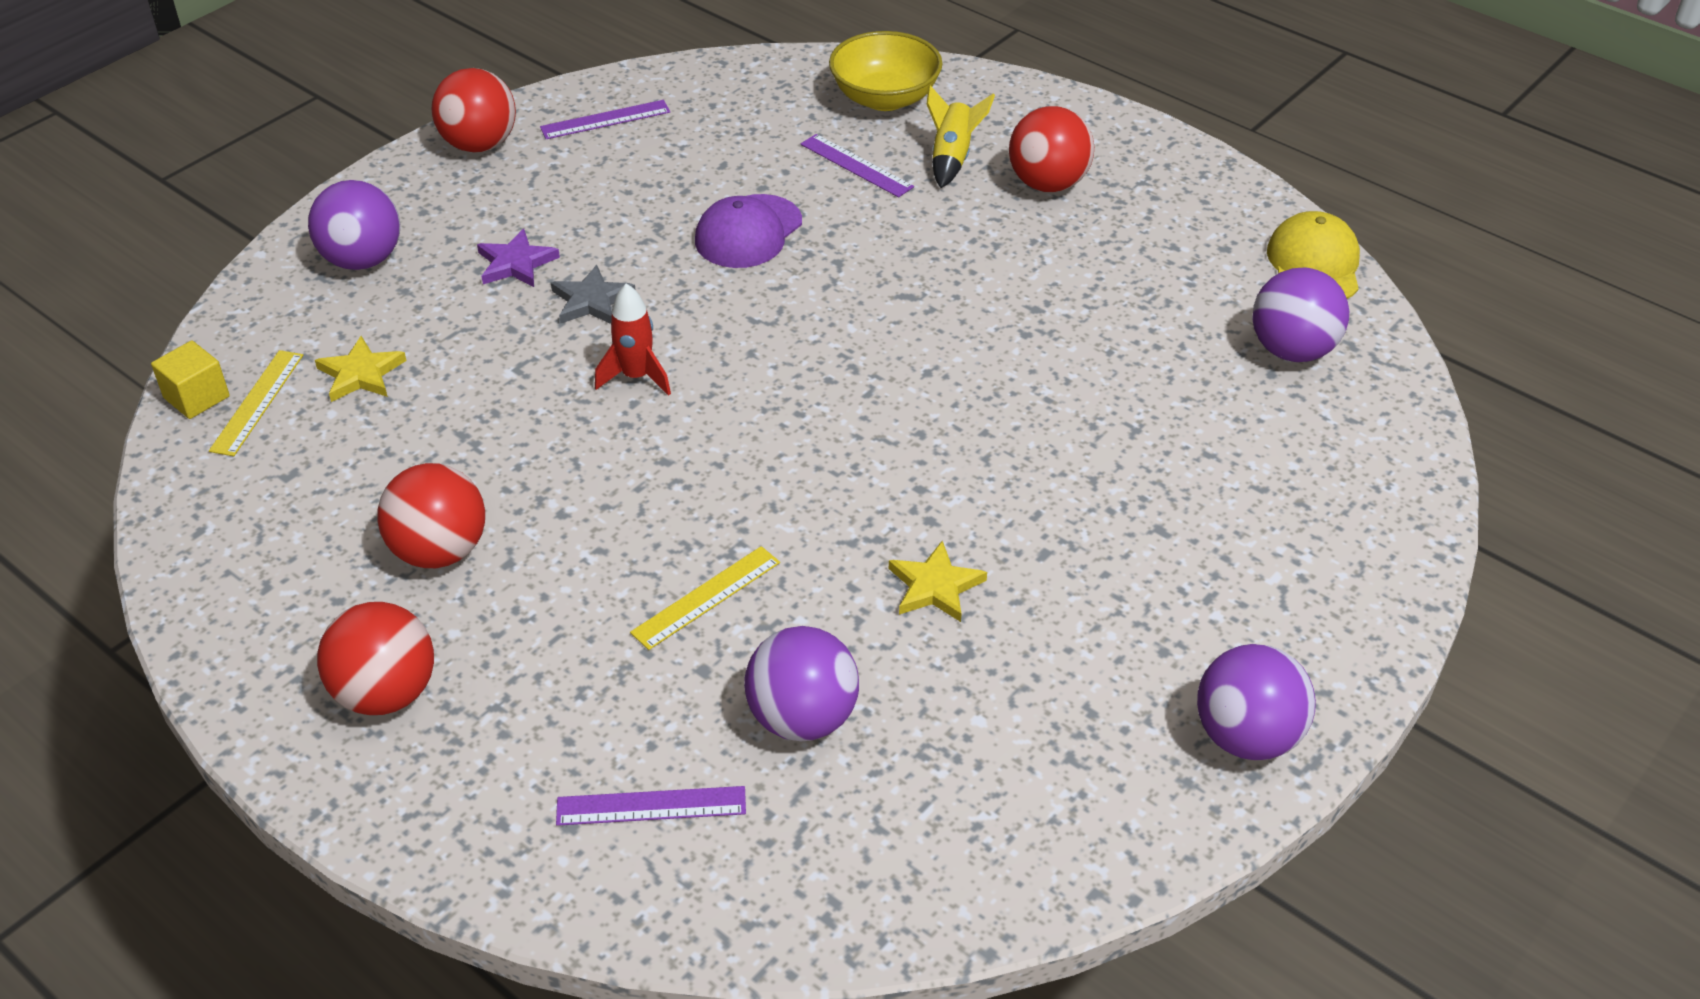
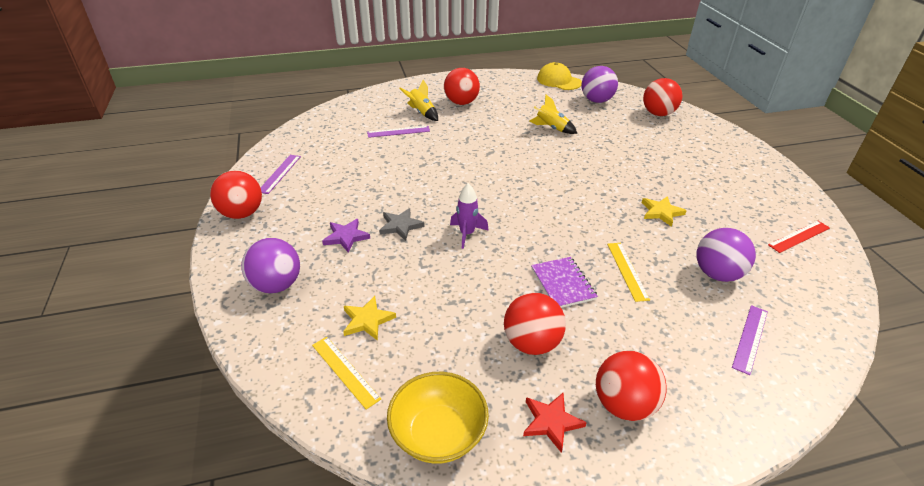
camera: 55 degrees left, 5 degrees down
(196, 397) = (311, 397): yellow cube -> none
(302, 629) = (551, 422): none -> red star
(604, 533) = (563, 284): none -> purple notebook
(636, 377) = (467, 234): red rocket -> purple rocket
(748, 232) = (406, 170): purple cap -> none
(885, 98) = (367, 110): yellow bowl -> yellow bowl (438, 433)
(1051, 815) = (799, 236): none -> red ruler
(1089, 334) = (551, 128): none -> yellow rocket
(1246, 736) = (777, 182): purple ball -> none
(1350, 461) = (658, 114): none -> red ball

